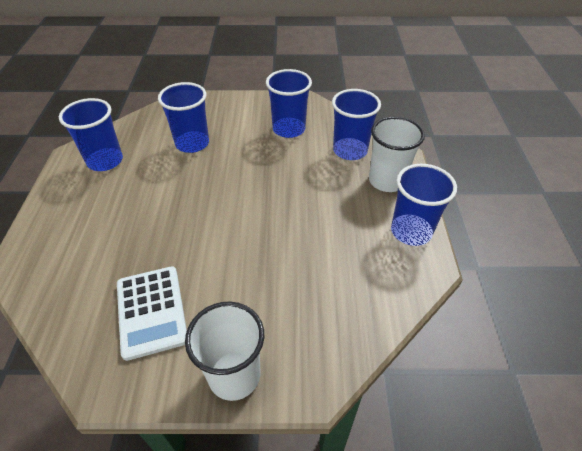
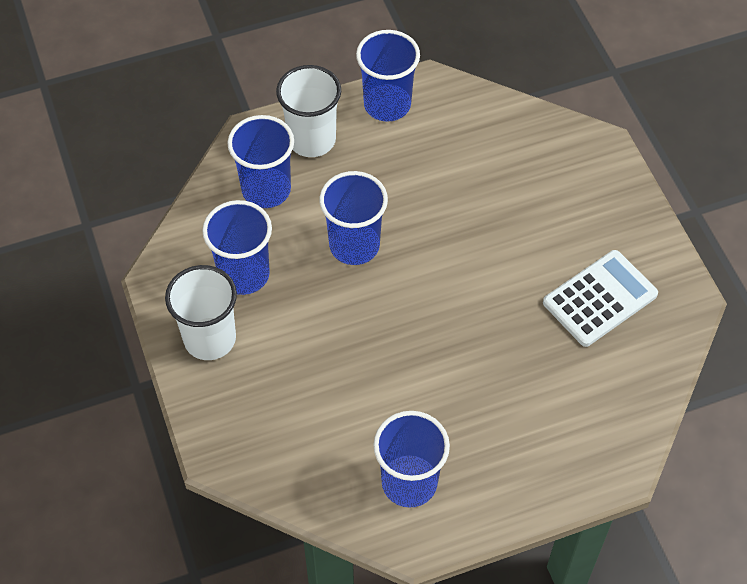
camera: 110 degrees left, 10 degrees up
(192, 143) = (325, 386): blue cup -> blue cup (354, 245)
(234, 375) = (623, 204): white cup -> white cup (210, 339)

